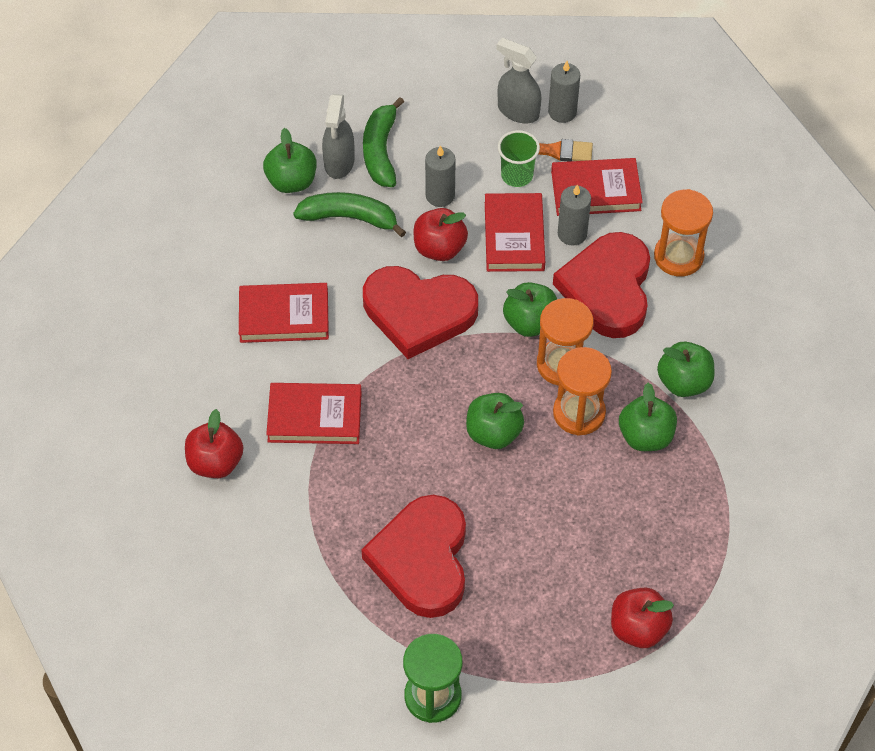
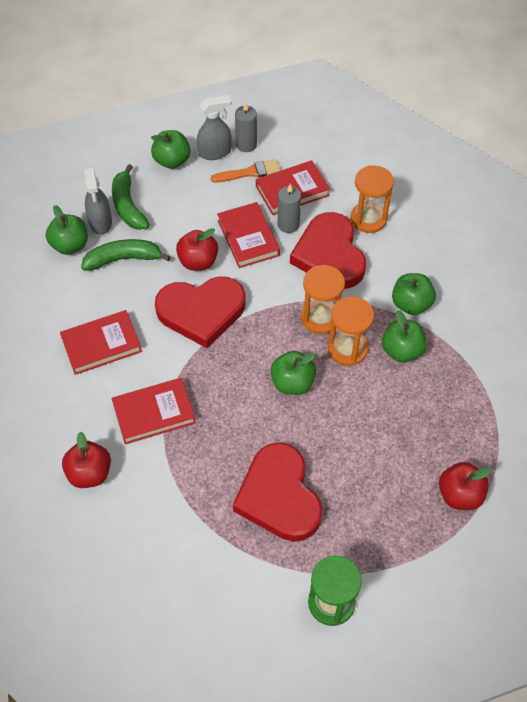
camera: 20 degrees left, 0 degrees up
(440, 195) = (183, 225): grey candle -> none
(517, 175) = (232, 196): green cup -> none
(518, 111) = (215, 152): grey spray bottle -> grey spray bottle turned 150 degrees clockwise
(530, 323) = (285, 295): green apple -> green apple (172, 161)

